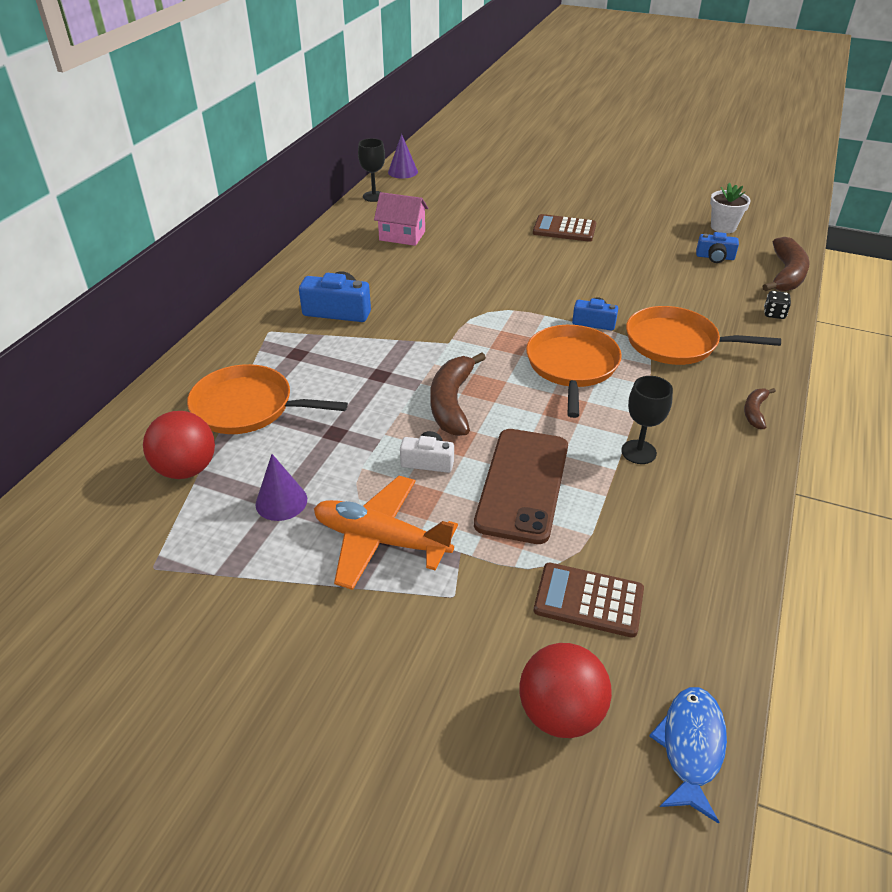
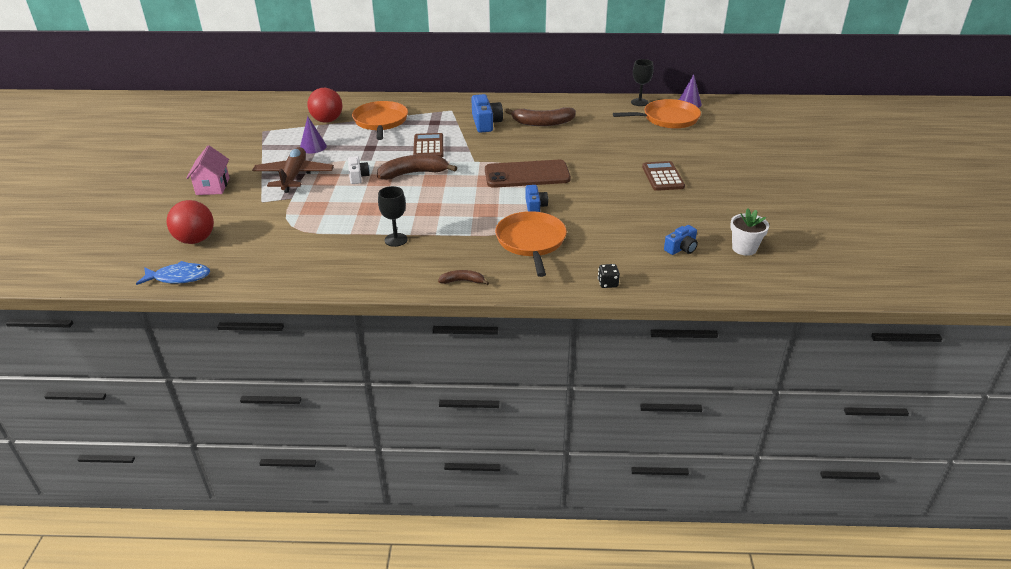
camera: 70 degrees right, 5 degrees down
(381, 540) = (294, 176): orange plane -> brown plane
(402, 236) = (593, 122): pink house -> pink house (213, 186)
(522, 484) = (350, 206): brown phone -> brown phone (527, 175)
(572, 366) = (475, 205): orange pan -> orange pan (667, 119)
(588, 600) = (267, 238): brown calculator -> brown calculator (428, 147)
(715, 257) = (681, 248): blue camera -> blue camera turned 120 degrees counterclockwise
(786, 275) = (683, 287): brown banana -> brown banana (542, 123)

